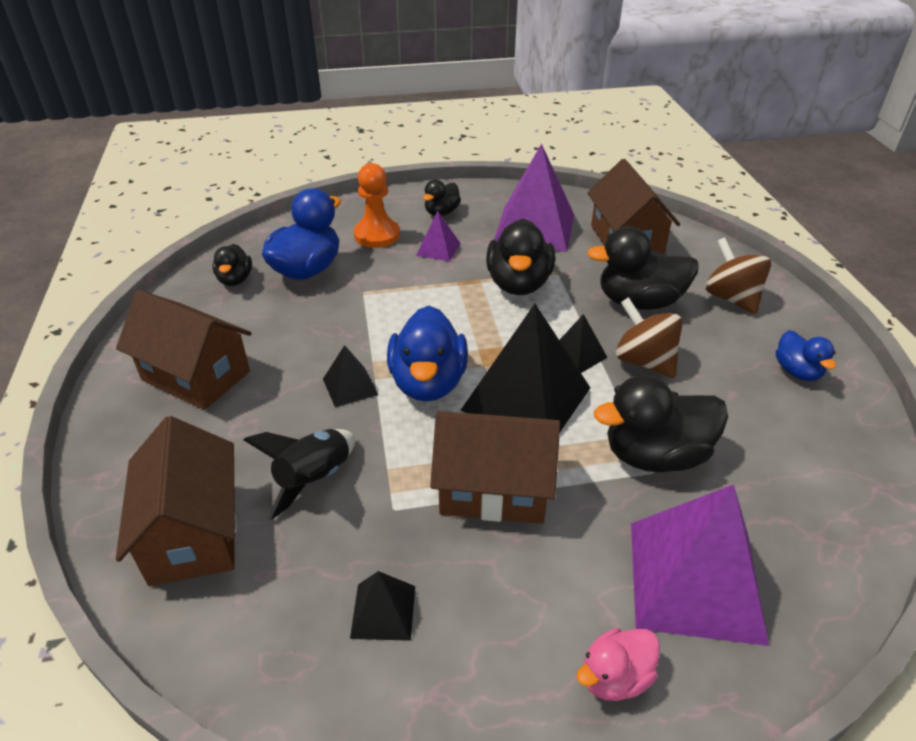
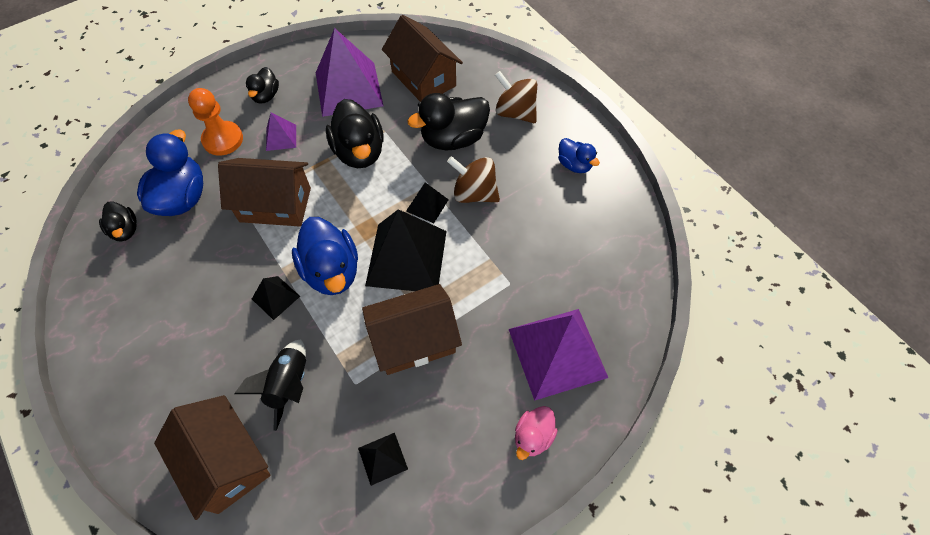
camera: 25 degrees left, 20 degrees up
(196, 376) = (149, 335): brown house -> brown house (275, 205)
(655, 455) = (506, 270): black duck -> none

